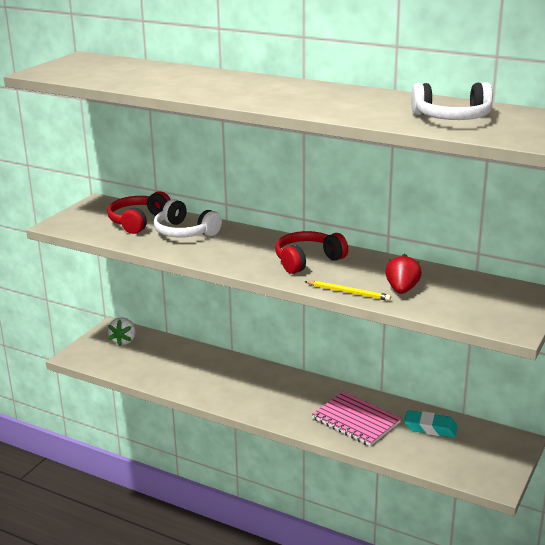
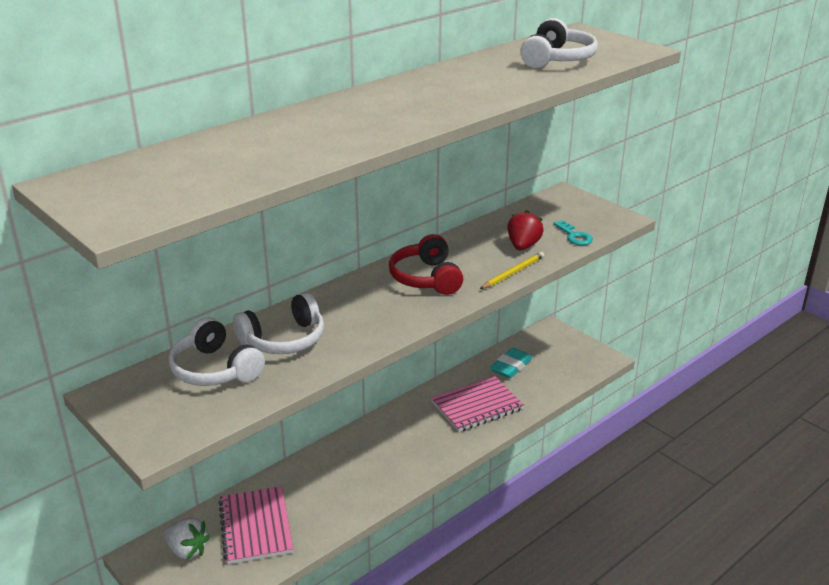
camera: 70 degrees left, 5 degrees up
(138, 221) = (215, 369): red headphones -> white headphones
(156, 358) = (256, 526): none -> pink notebook
(402, 289) = (523, 246): red strawberry -> red strawberry turned 75 degrees clockwise
(448, 310) = (574, 236): none -> turquoise key

